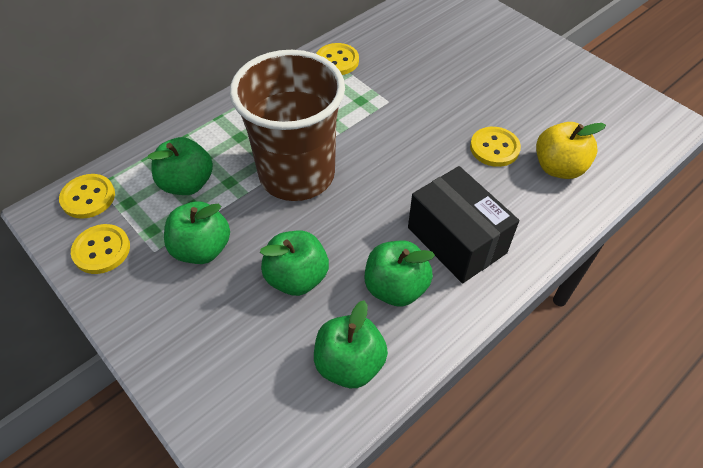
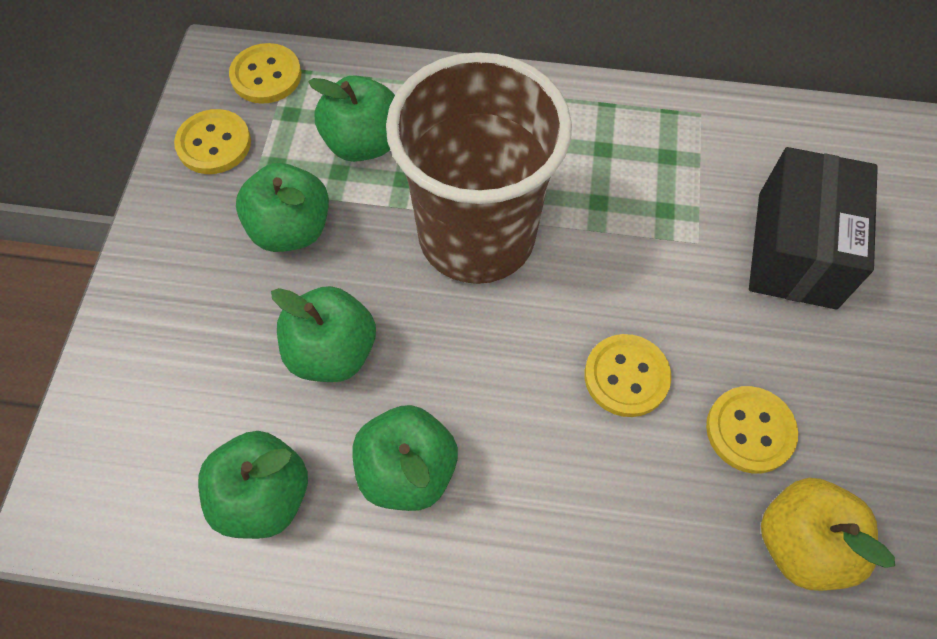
camera: 50 degrees right, 10 degrees up
(337, 61) = (704, 132): yellow button -> yellow button (626, 376)
(456, 240) = (542, 491): black box -> black box (796, 249)

